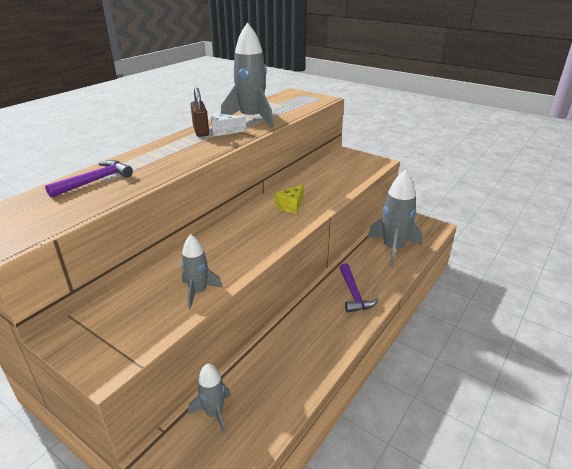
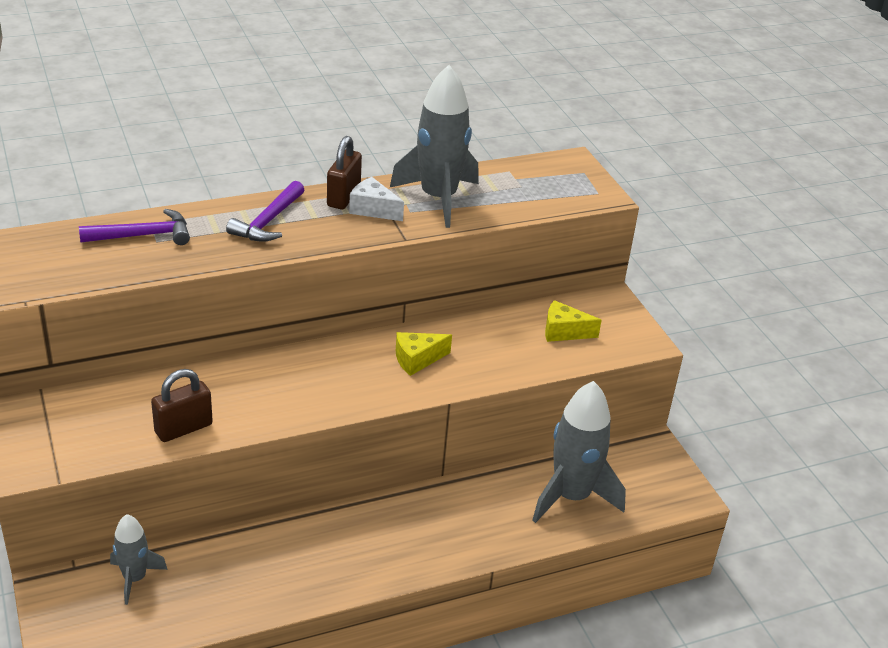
camera: 30 degrees right, 5 degrees up
(198, 292) = (183, 428): grey rocket -> brown padlock
(342, 170) = (564, 332): none -> yellow cheese
(354, 294) = (434, 532): purple hammer -> purple hammer (268, 221)

